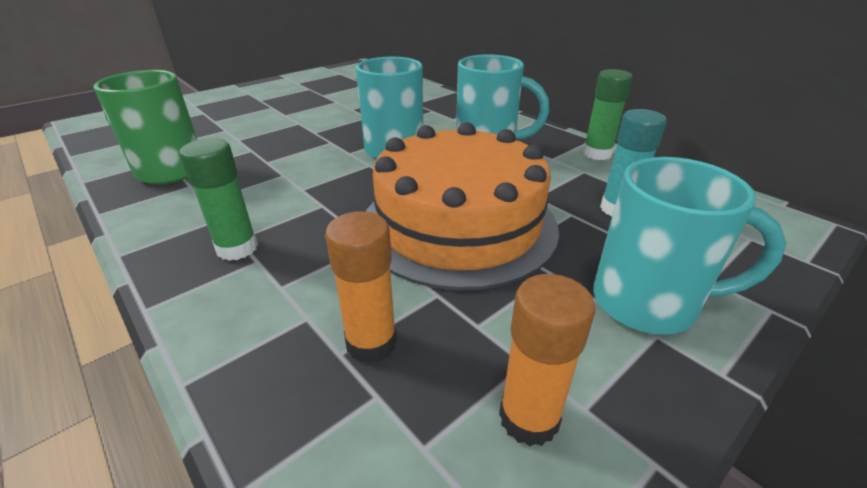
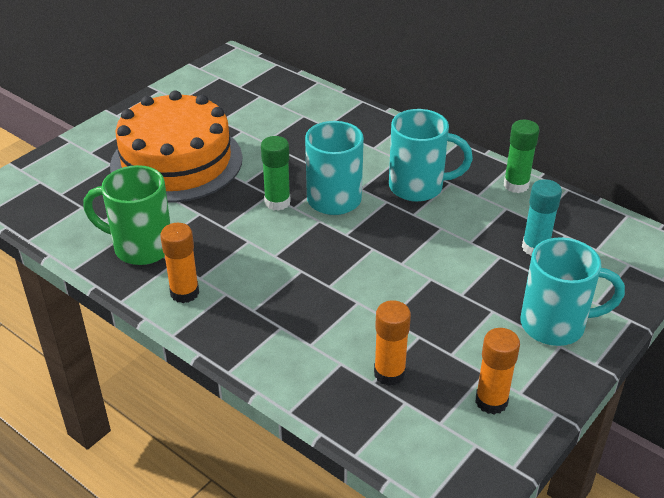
camera: 10 degrees left, 5 degrees up
(173, 213) = (184, 293): none -> orange glue stick
(237, 248) = (259, 318): green glue stick -> green glue stick (277, 202)
(458, 224) = (417, 277): orange cake -> orange cake (176, 161)

